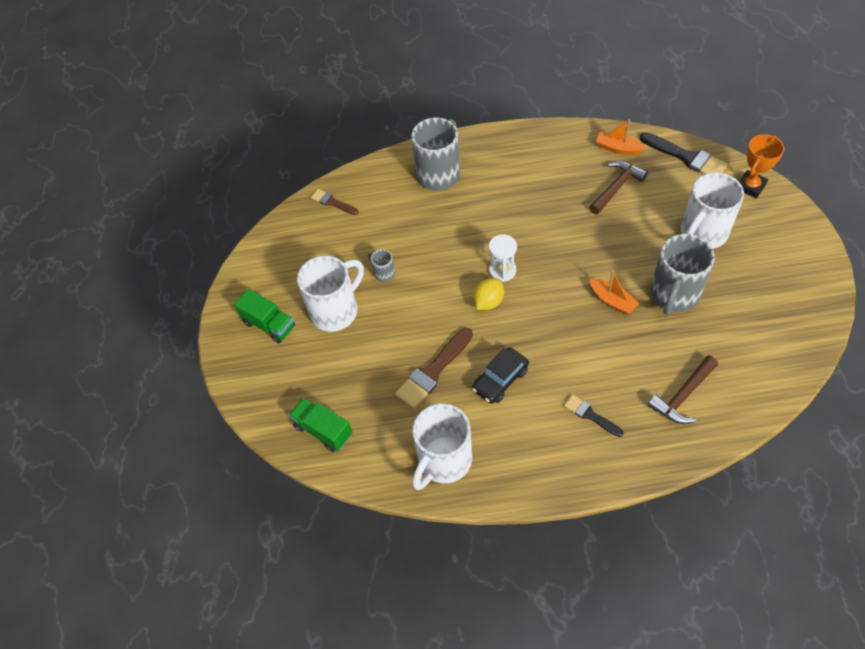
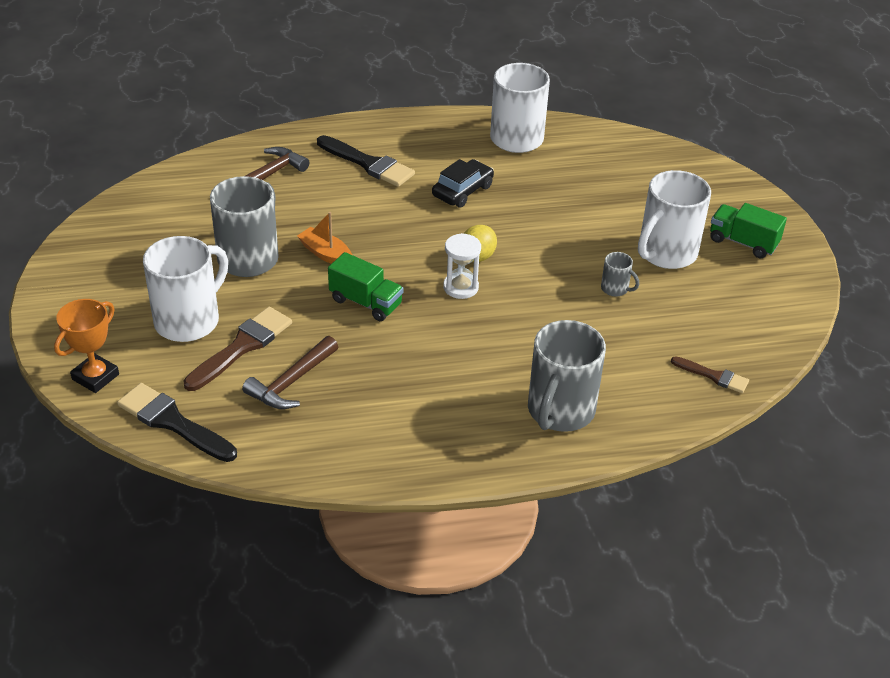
camera: 170 degrees right, 15 degrees down
(323, 430) = (645, 159): green truck -> green truck (365, 302)
(433, 371) = (537, 199): brown brush -> brown brush (242, 347)
(590, 415) = (368, 164): black brush -> black brush, size x1.71
(618, 148) = (275, 440): orange boat -> none

